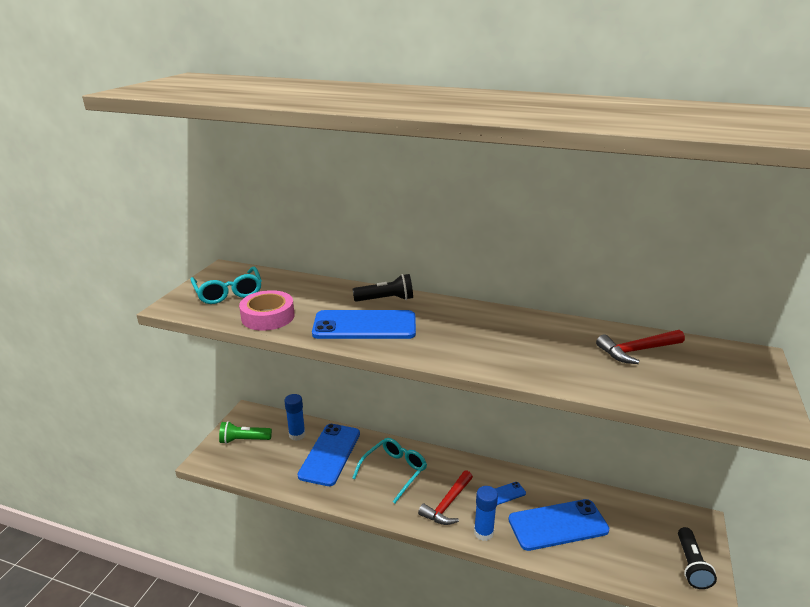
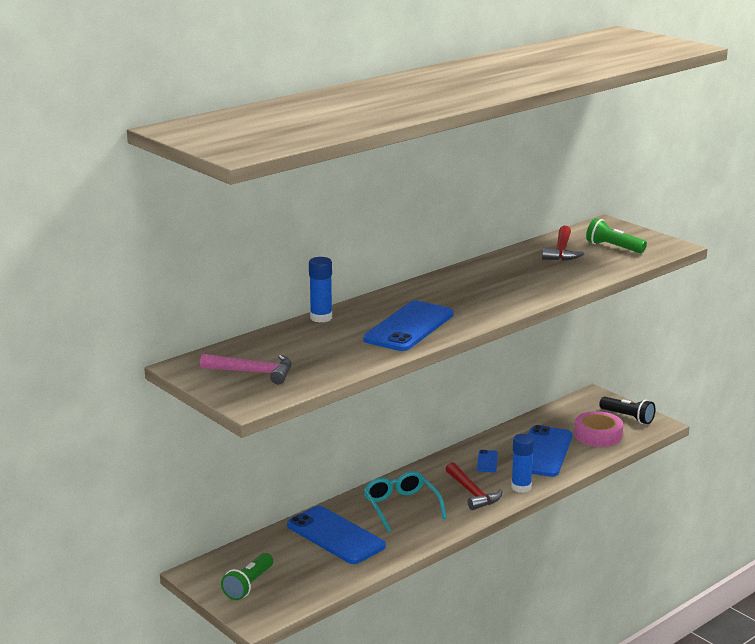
camera: 60 degrees left, 5 degrees down
(228, 292) = (253, 372): turquoise glasses -> pink hammer
(268, 317) = (337, 362): pink tape -> pink tape (598, 435)
(297, 435) = (279, 548): blue glue stick -> blue glue stick (321, 318)
(386, 299) = (369, 308): black flashlight -> none
(699, 379) = (613, 247): none -> green flashlight

